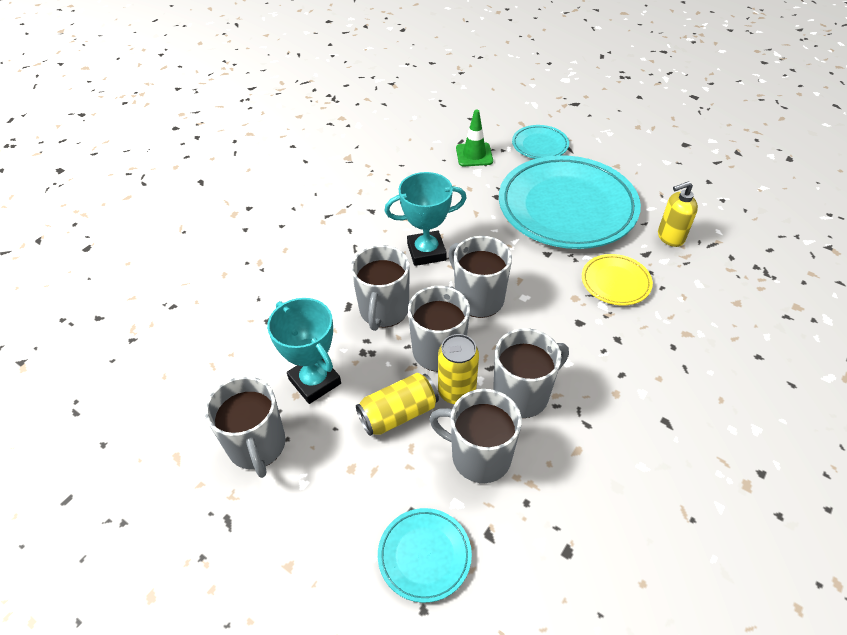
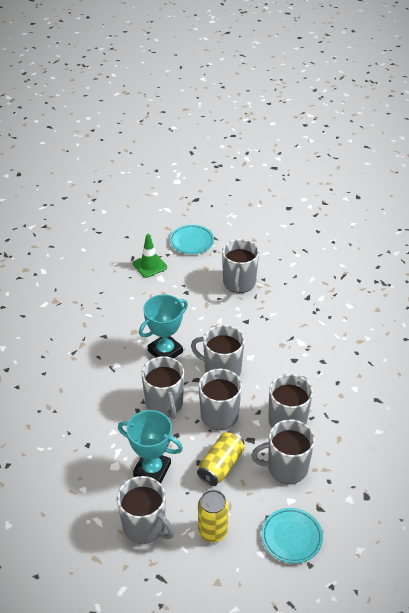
camera: 30 degrees left, 5 degrees down
(456, 392) = (247, 436): yellow can -> yellow can (212, 531)
(567, 207) = (239, 283): turquoise plate -> grey mug
(615, 282) = (300, 324): yellow plate -> none
(670, 237) = (316, 280): yellow soap dispenser -> none

